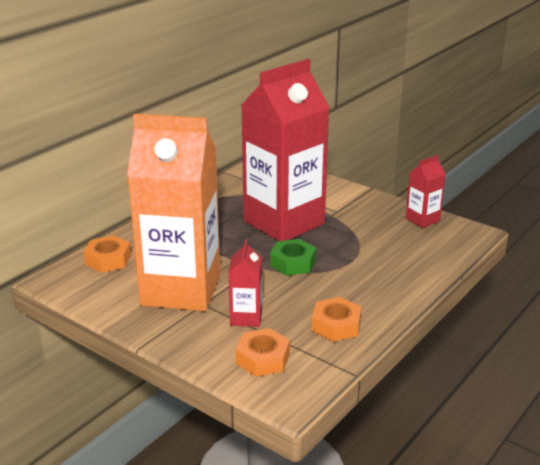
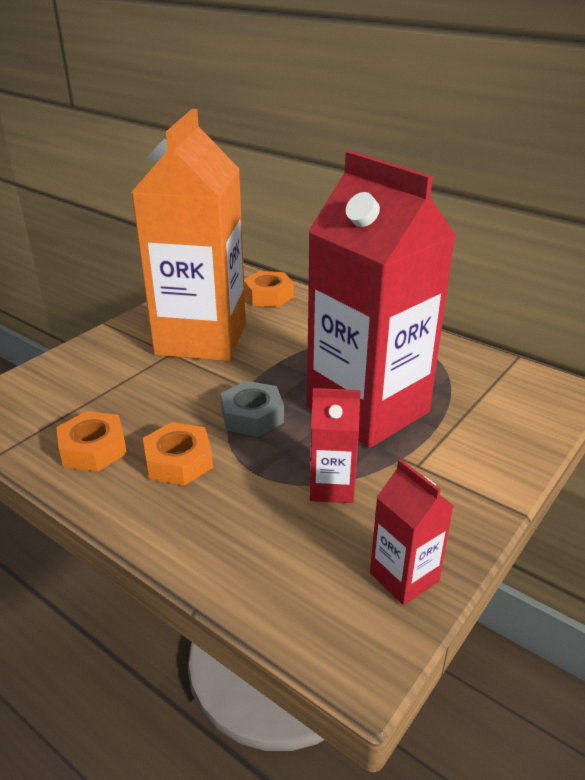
camera: 90 degrees right, 5 degrees up
(246, 317) = (134, 381): red carton -> red carton (332, 487)
(262, 358) = (51, 393): orange nut -> orange nut (179, 461)
(293, 263) = (252, 416): green nut -> grey nut

